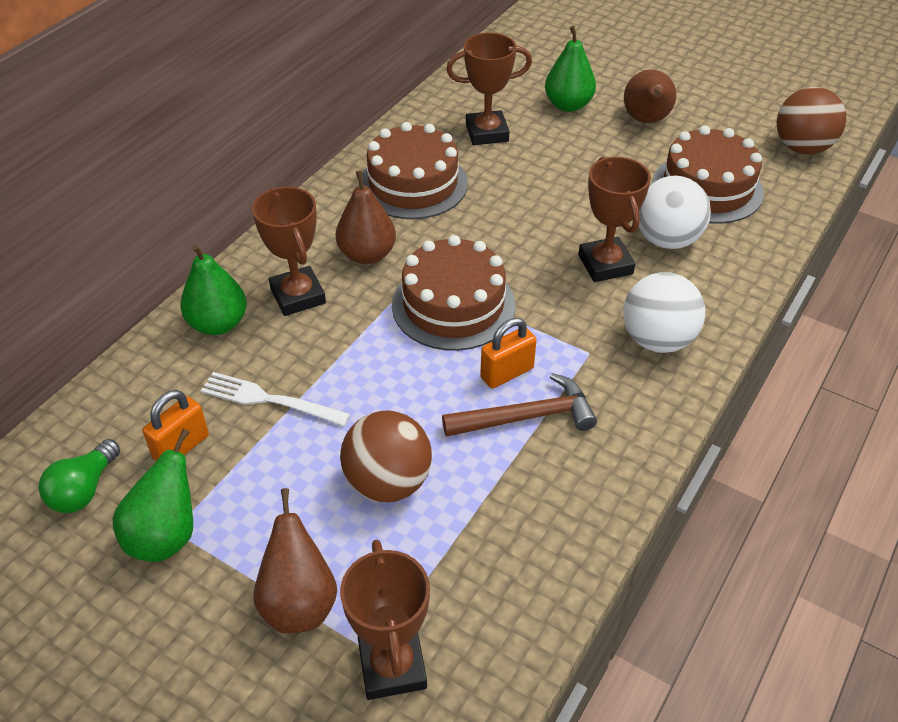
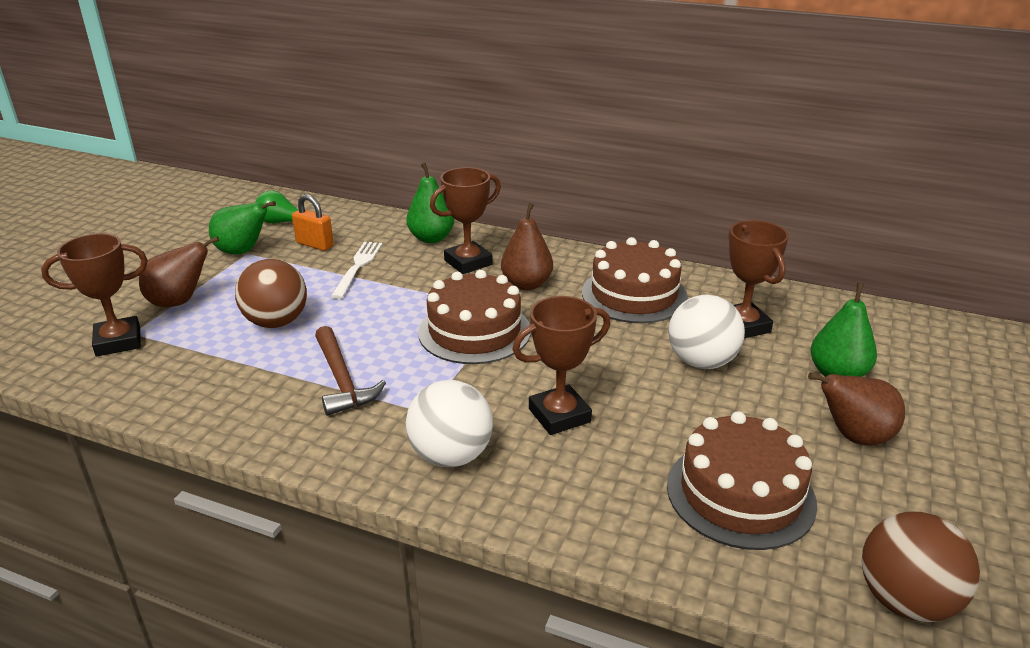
camera: 80 degrees right, 15 degrees down
(507, 373) = (394, 366): orange padlock -> none
(667, 240) = (619, 460): white ball -> white ball (701, 362)

